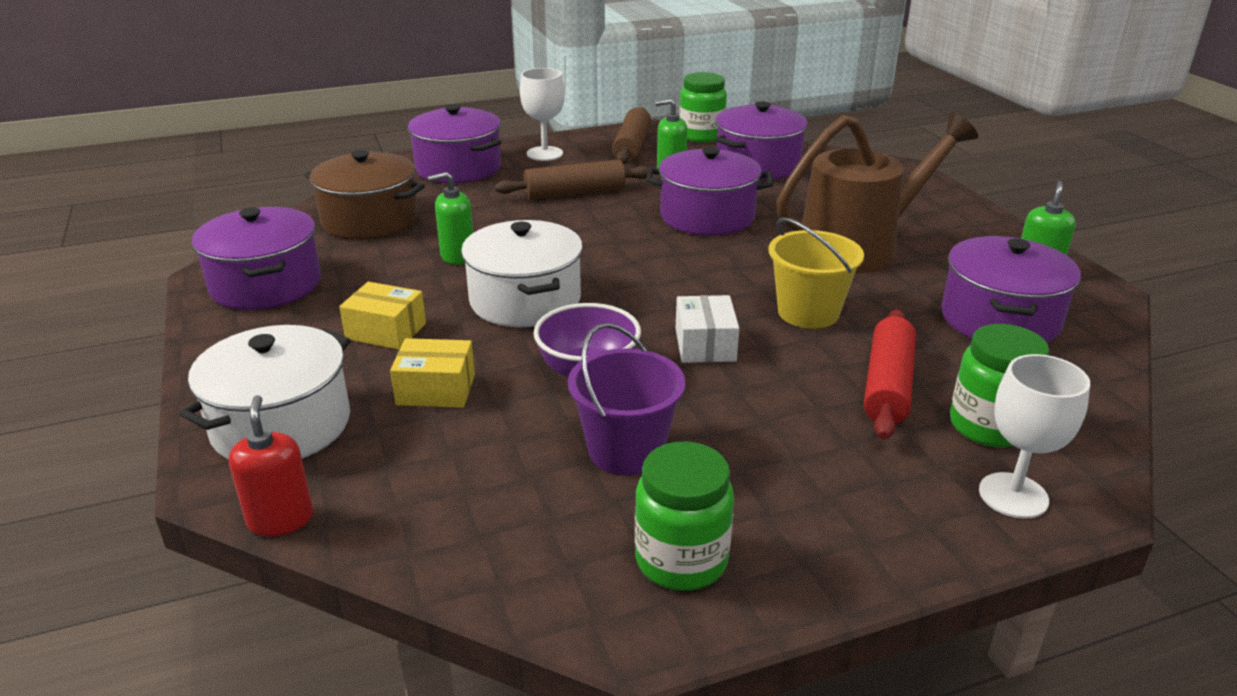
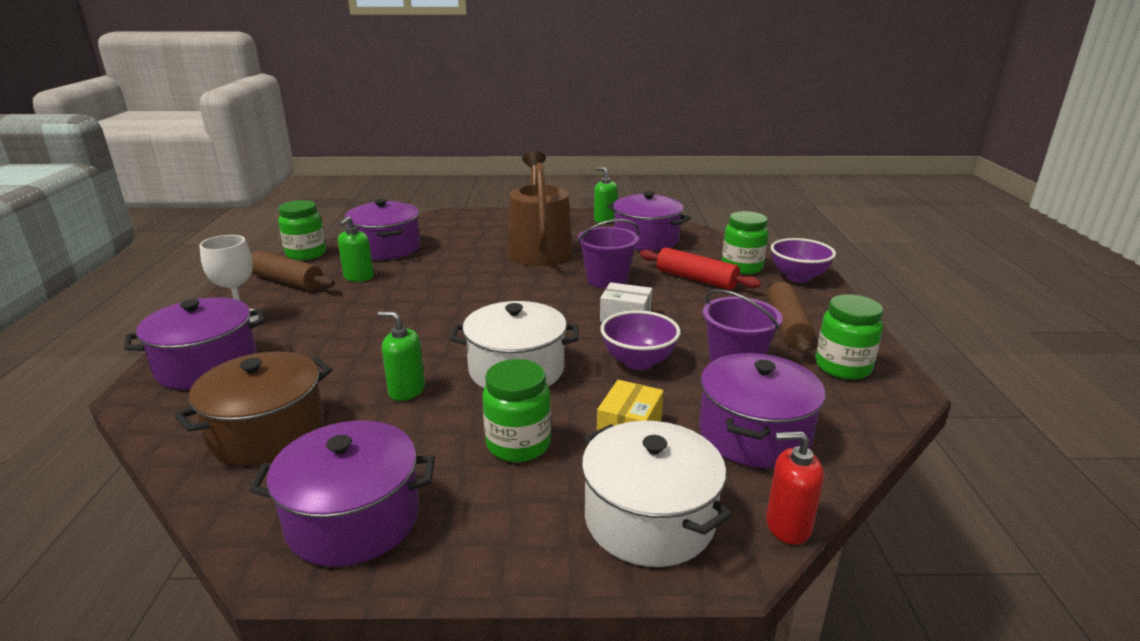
camera: 70 degrees left, 5 degrees down
(386, 331) = (518, 444): yellow box -> green jar
(457, 256) = (406, 390): green soap dispenser -> green soap dispenser turned 105 degrees clockwise
(575, 193) = (346, 319): brown rolling pin -> brown rolling pin (787, 325)
(707, 216) = (448, 280): purple pot -> purple pot (754, 434)
(808, 312) = (607, 280): yellow bucket -> purple bucket
(1013, 495) = (798, 277): white goblet -> purple bowl

